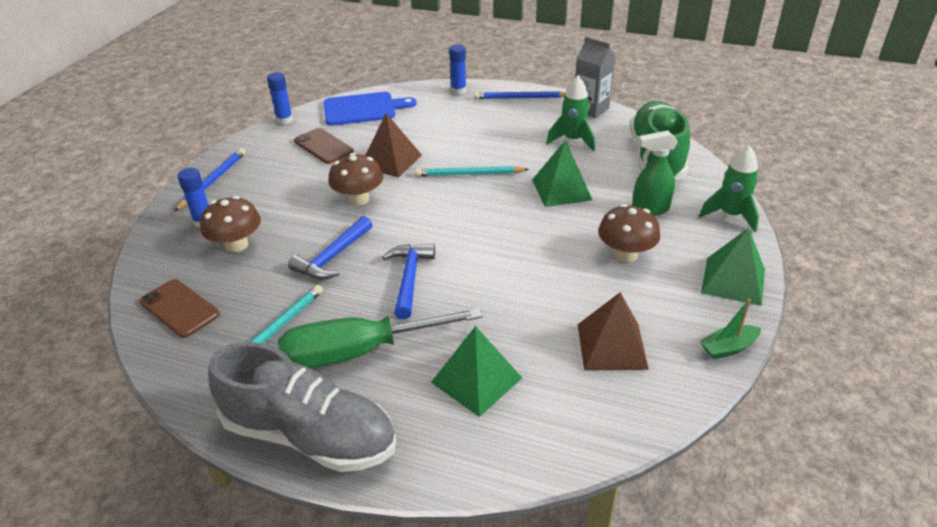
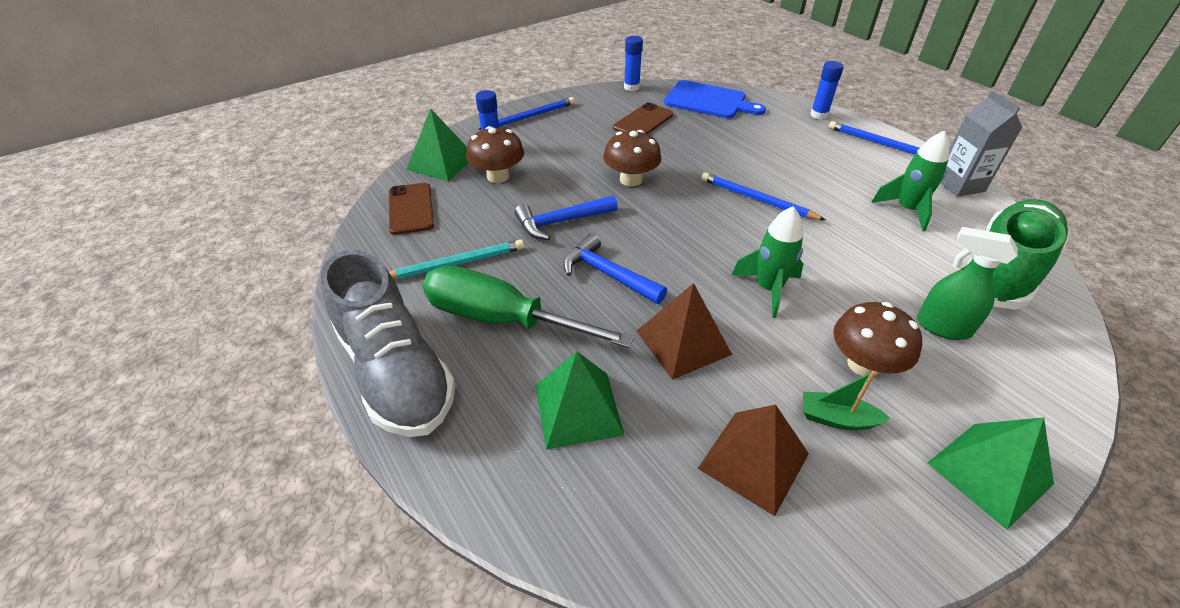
camera: 35 degrees right, 5 degrees up
(323, 146) = (643, 121): brown phone -> brown phone turned 45 degrees clockwise
(391, 160) = (692, 156): brown pyramid -> brown pyramid (683, 342)
(409, 278) = (608, 274): blue hammer -> blue hammer turned 90 degrees counterclockwise
(469, 174) = (757, 199): turquoise pencil -> blue pencil
(561, 189) = (846, 257): green pyramid -> green pyramid (441, 163)
(728, 348) = (907, 556): green boat -> green boat (836, 419)
(730, 215) = (1056, 387): green rocket -> green rocket (768, 289)

